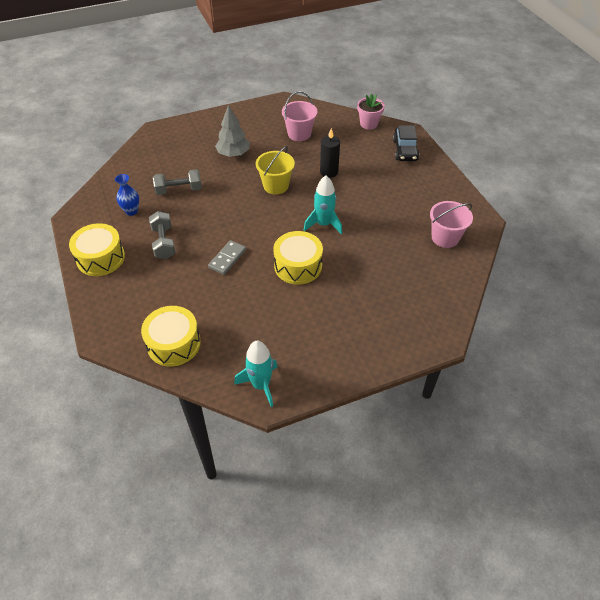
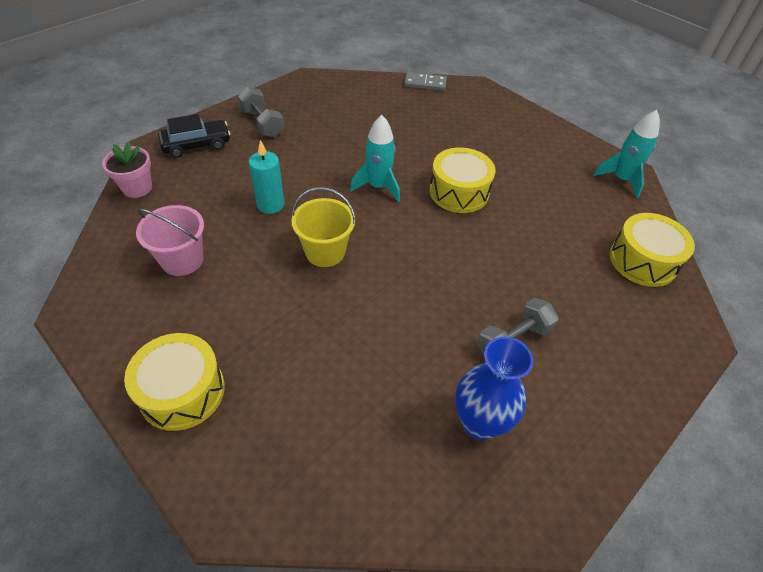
camera: 115 degrees left, 0 degrees up
(100, 258) = (597, 412): yellow drum -> yellow drum (182, 391)
(131, 211) = (479, 422): blue vase -> blue vase, size x1.59
(179, 190) = (393, 373): grey dumbbell -> grey dumbbell (262, 123)
(227, 259) = (492, 257): grey domino -> grey domino (425, 83)
(233, 154) = (265, 331): grey tree -> none
(329, 172) = (270, 205): black candle -> turquoise candle
(445, 238) = (348, 98): pink bucket -> none

